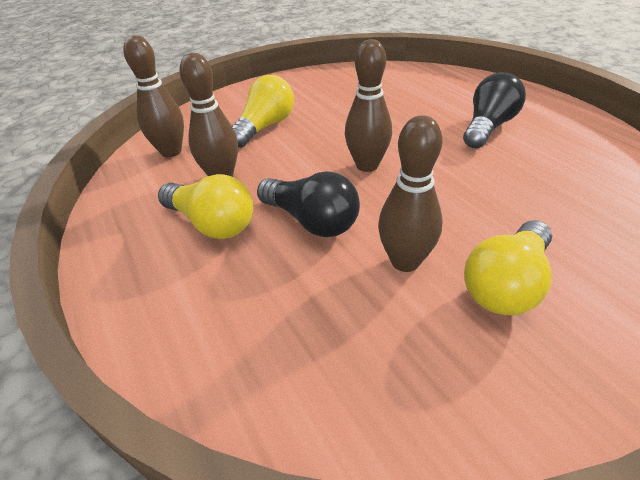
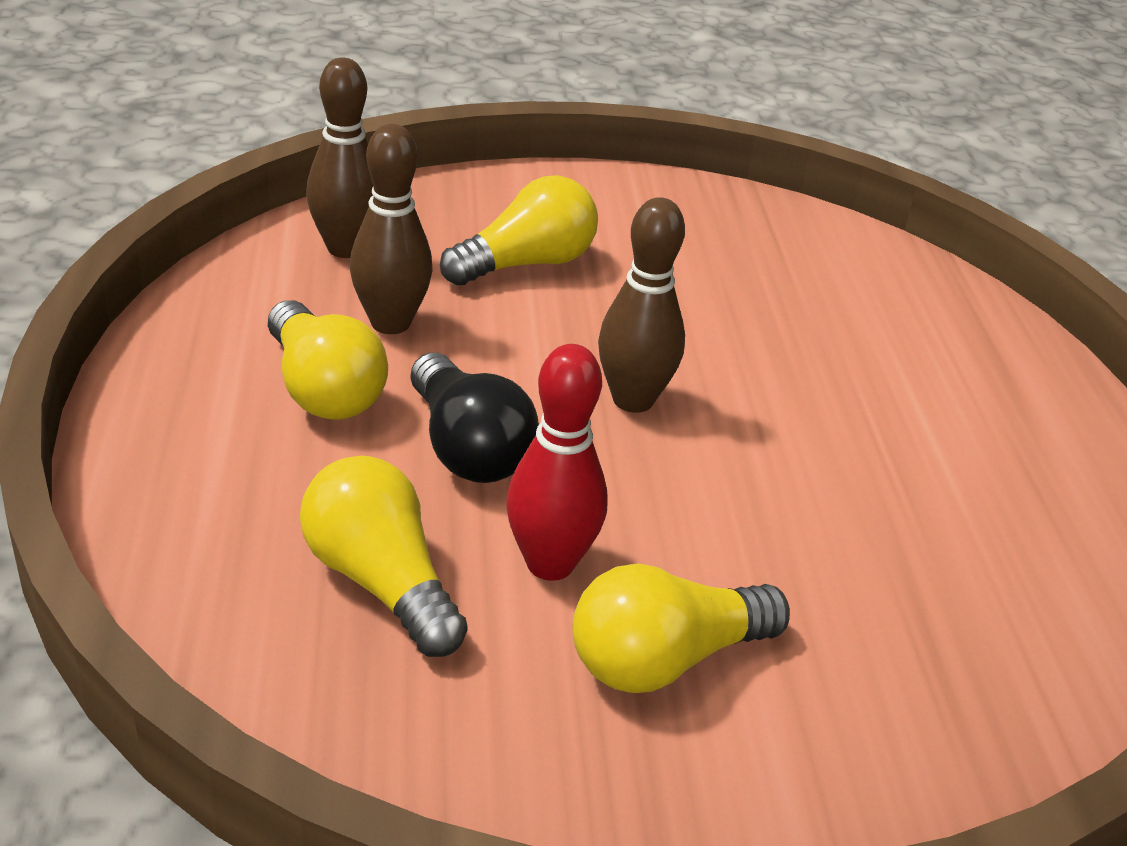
camera: 20 degrees right, 5 degrees down
(329, 316) = (381, 582): none -> yellow light bulb
(405, 261) = (550, 563): brown bowling pin -> red bowling pin
(488, 127) = (916, 423): black light bulb -> none

